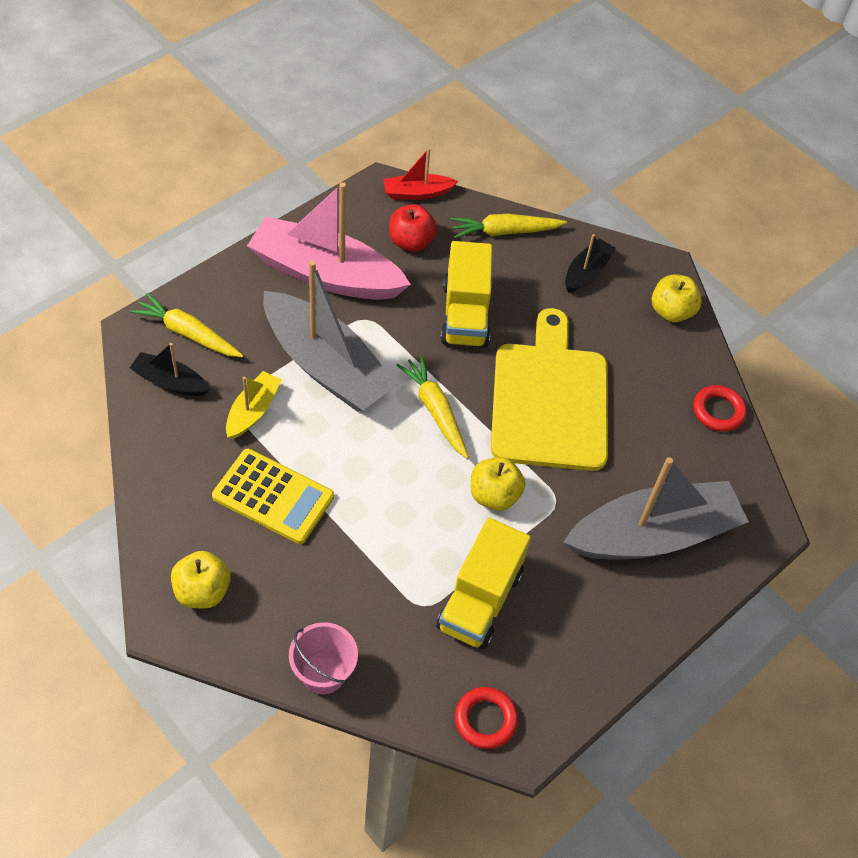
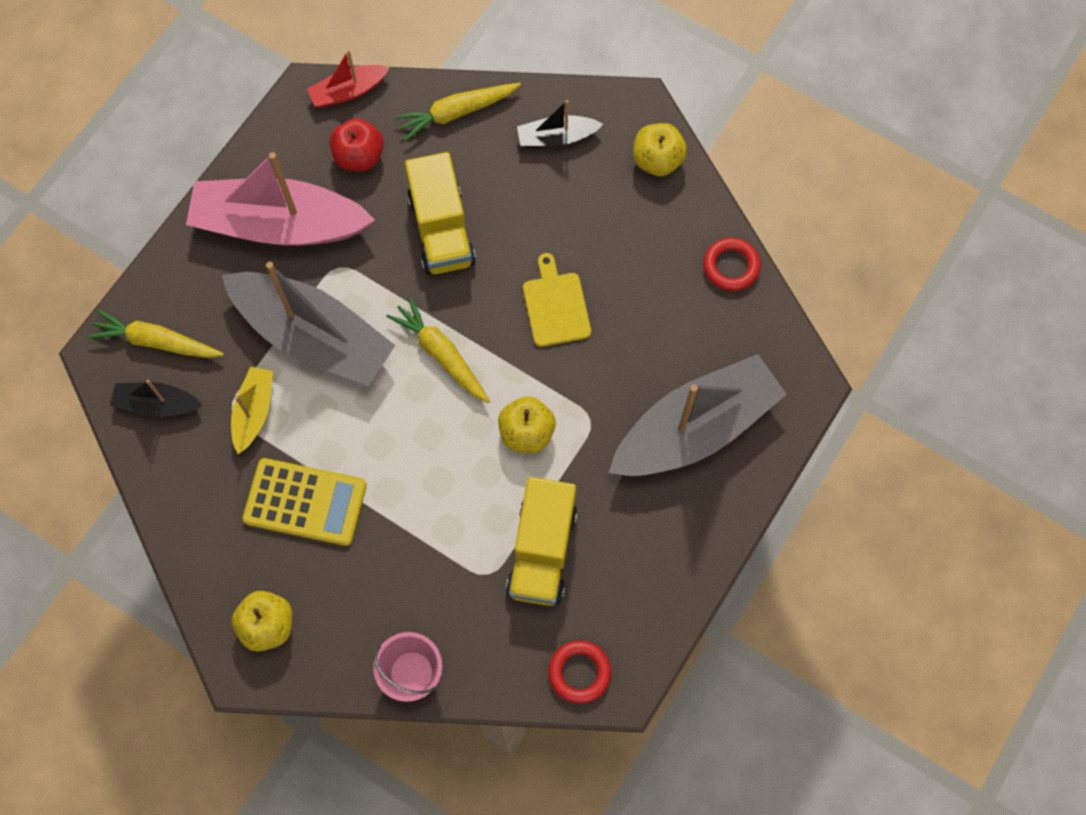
camera: 10 degrees left, 15 degrees up
(550, 400) = (556, 306): yellow cutting board -> yellow cutting board, size x0.48
(586, 272) = (557, 138): black boat -> black boat turned 120 degrees counterclockwise

